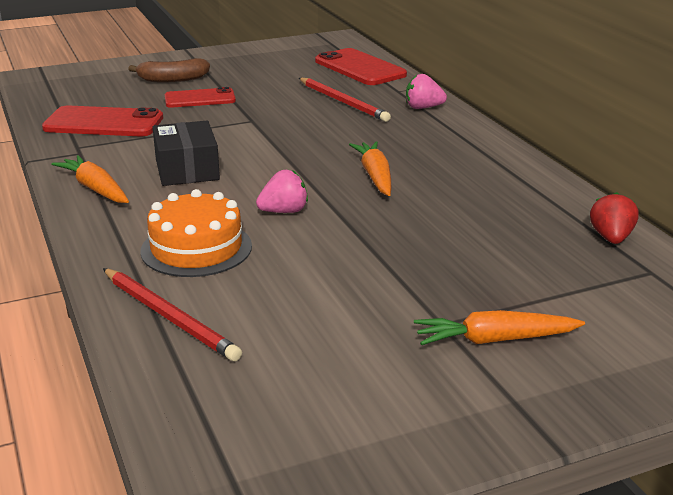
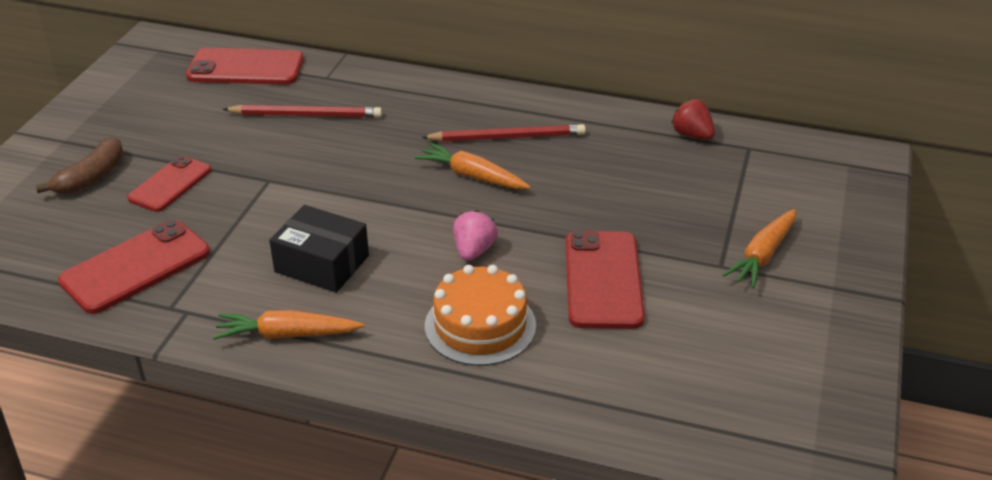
camera: 50 degrees left, 10 degrees up
(169, 317) = (576, 389): red pencil -> red pencil (507, 137)
(330, 275) = (603, 280): none -> red phone
(423, 108) = (380, 85): pink strawberry -> none

